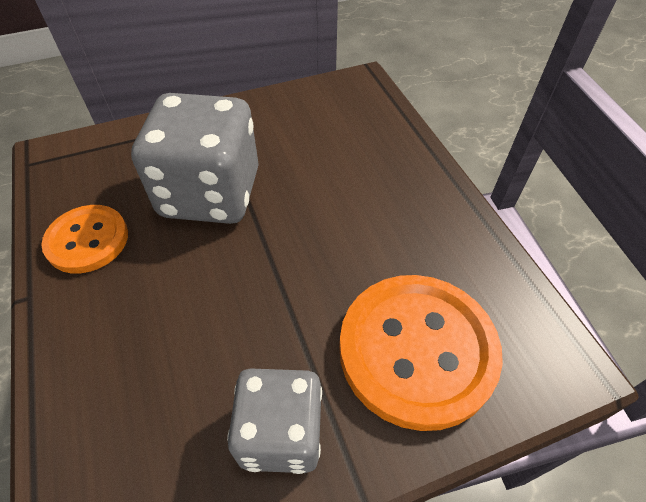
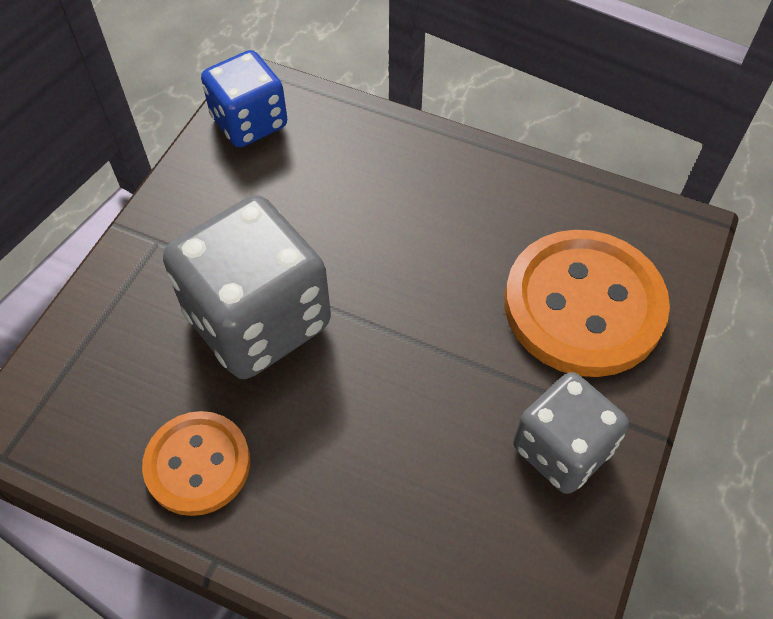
camera: 45 degrees left, 5 degrees up
(335, 95) = (249, 122): none -> blue dice

